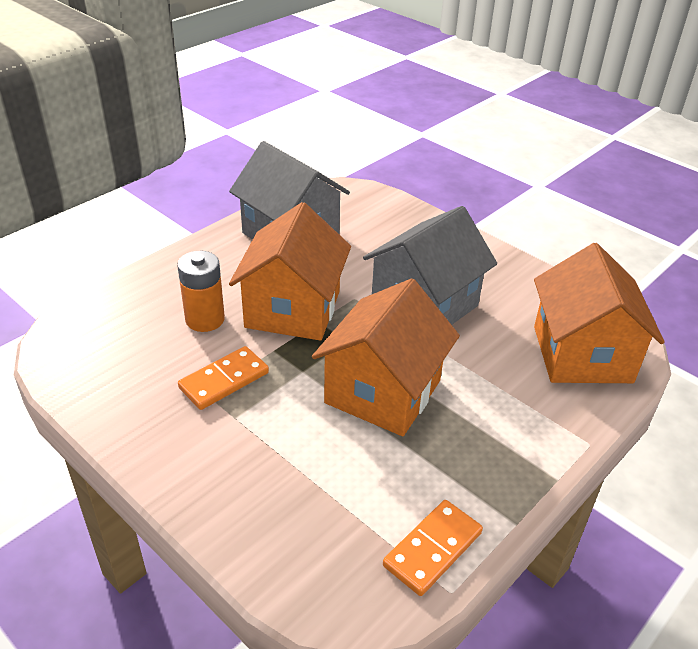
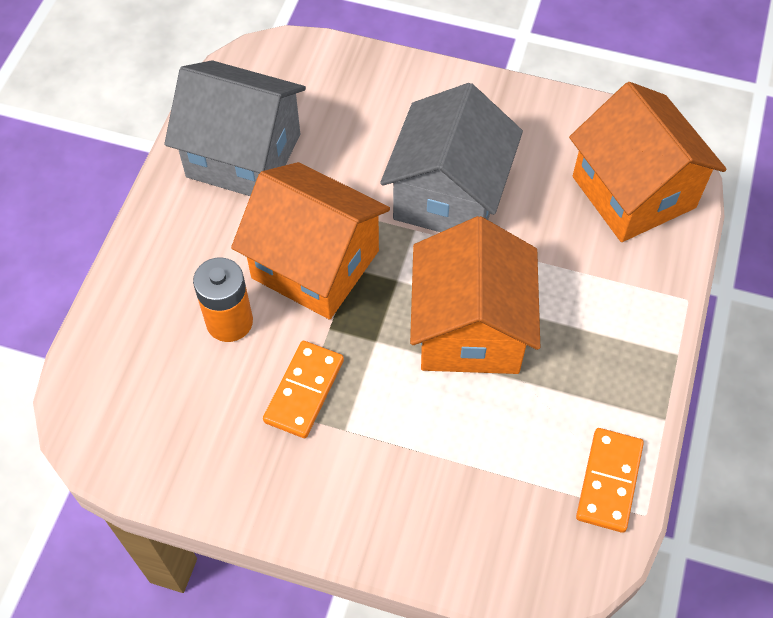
camera: 25 degrees left, 20 degrees up
(293, 309) = (315, 264): orange house -> orange house turned 45 degrees counterclockwise

